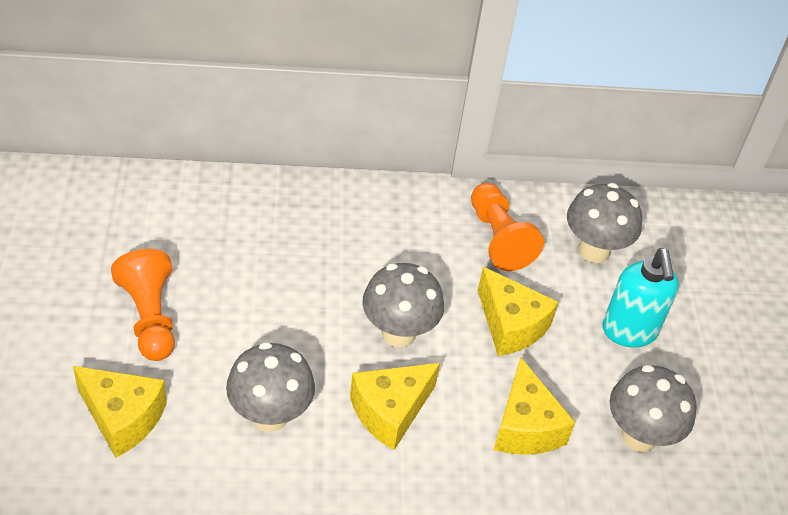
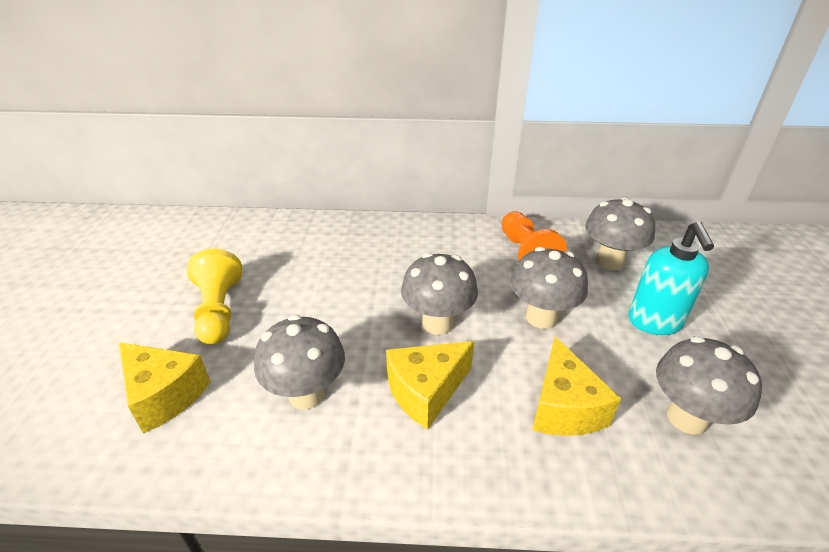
camera: 10 degrees right, 10 degrees down
(150, 317) = (219, 311): orange pawn -> yellow pawn
(510, 325) = (541, 317): yellow cheese -> grey mushroom

